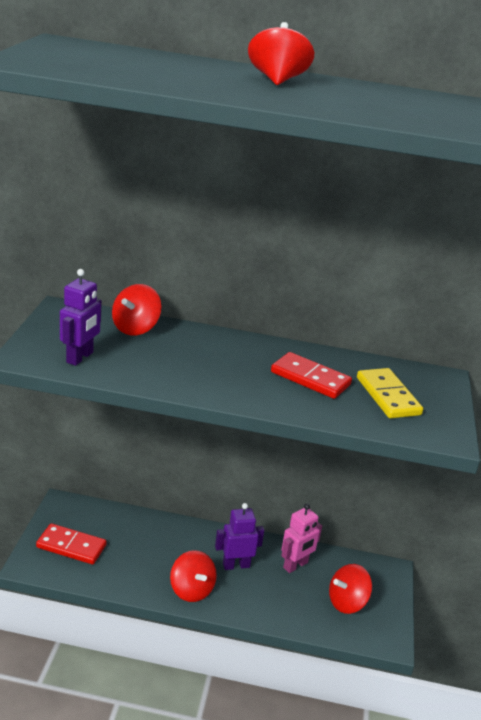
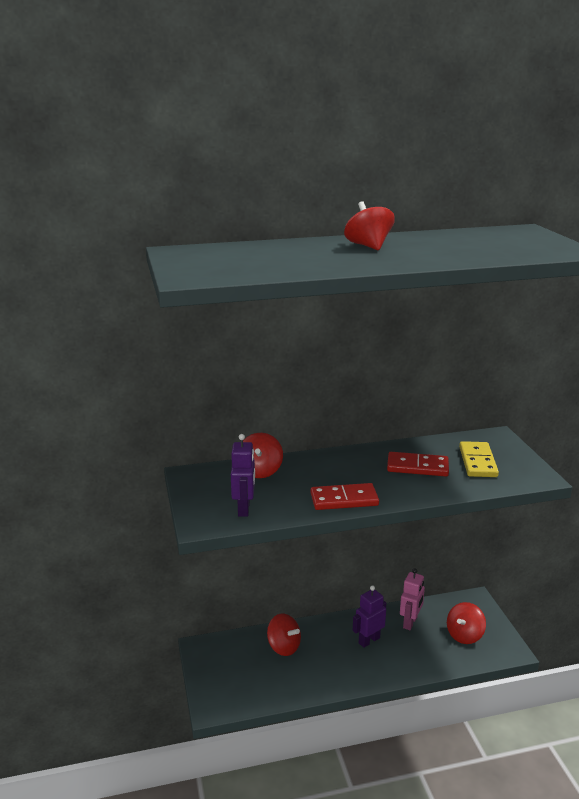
camera: 20 degrees left, 5 degrees down
(71, 546) = (234, 678): red domino -> red domino (344, 499)
(191, 590) = (351, 673): red spinning top -> red spinning top (284, 647)
(388, 396) = (478, 462): yellow domino -> yellow domino turned 45 degrees clockwise

